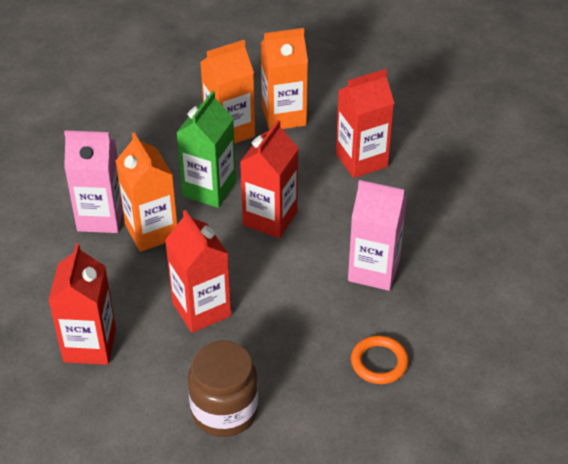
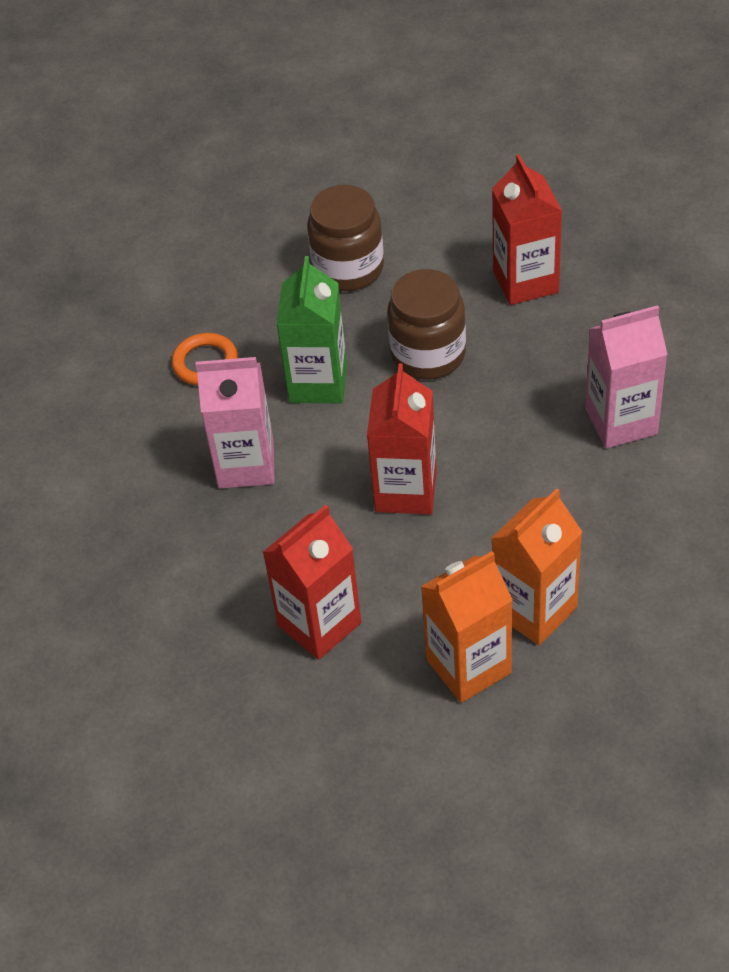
camera: 165 degrees right, 5 degrees up
(151, 231) = (545, 424): orange carton -> none
(201, 309) = (428, 354): red carton -> brown jar
(209, 189) = (508, 506): green carton -> green carton (318, 383)

